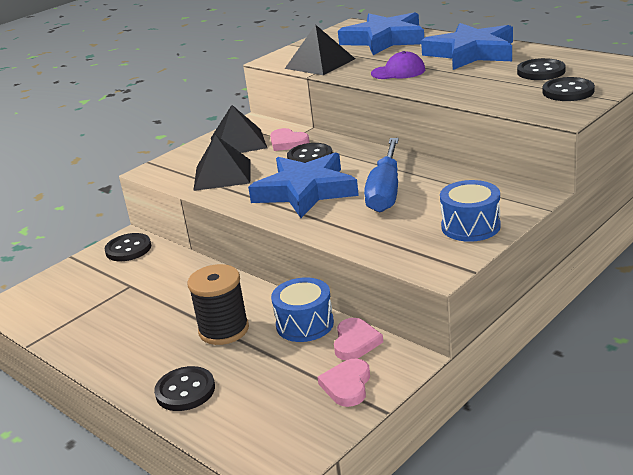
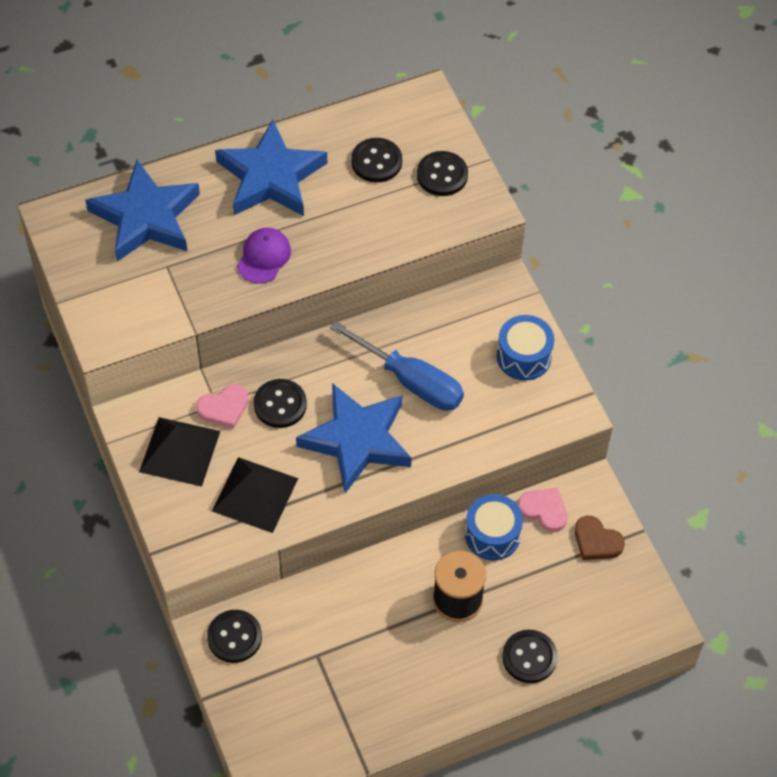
camera: 70 degrees left, 30 degrees up
(320, 63) = (164, 305): black pyramid -> none
(347, 385) = (596, 541): pink heart -> brown heart

